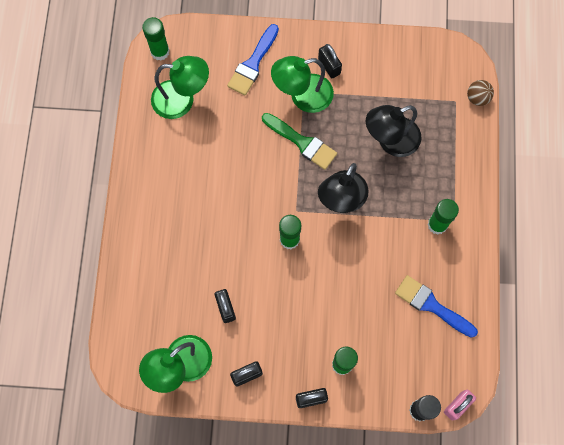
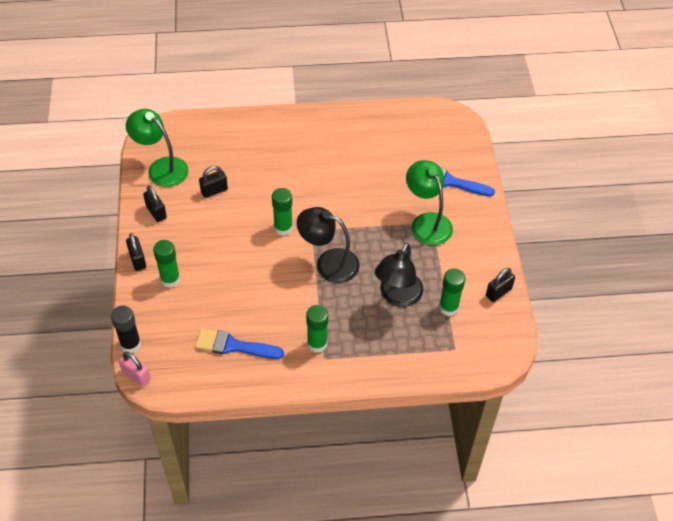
camera: 80 degrees right, 20 degrees down
(160, 52) = (443, 116): green glue stick -> green glue stick (448, 308)
(182, 99) = (401, 137): green lamp -> none
(302, 142) = (380, 227): green brush -> none
(329, 66) = (464, 239): black padlock -> black padlock (498, 292)
(390, 141) = (397, 296): black lamp -> black lamp turned 120 degrees counterclockwise
(431, 305) = (233, 346): blue brush -> blue brush turned 105 degrees counterclockwise
(477, 98) = (463, 369): brown ball -> none

